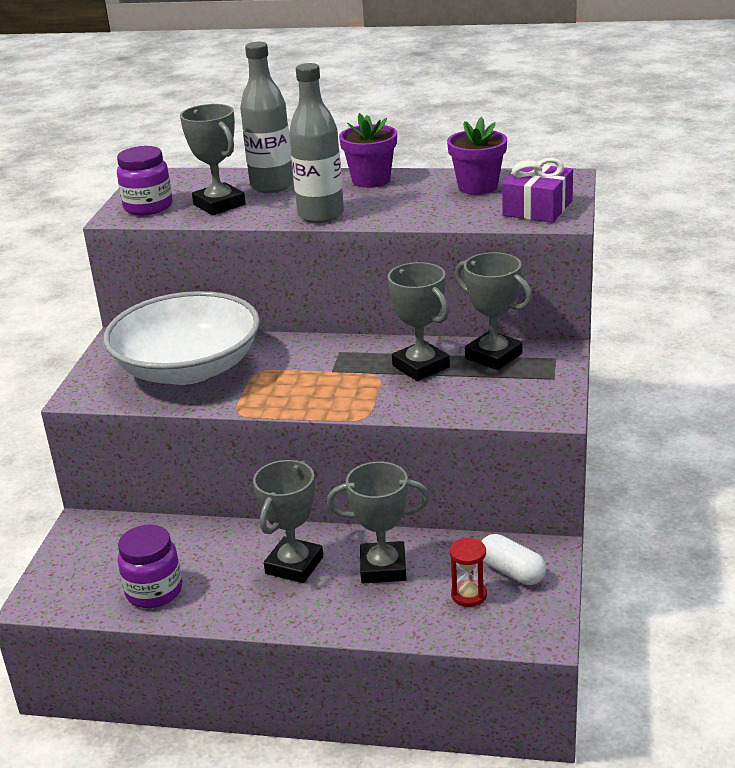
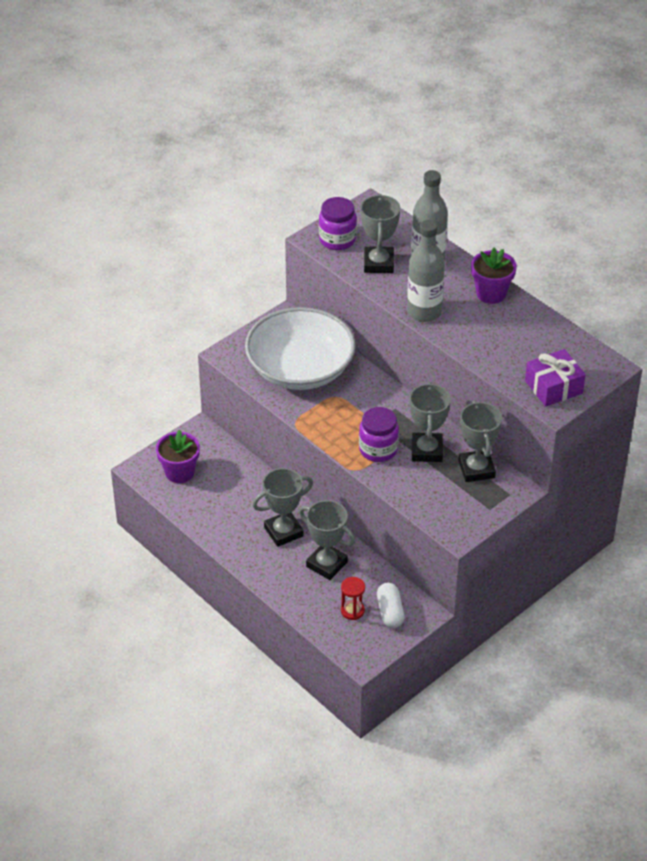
camera: 35 degrees right, 15 degrees up
(154, 591) = (200, 502): purple jar -> purple jar (378, 449)
(478, 187) = (545, 342): purple flower pot -> purple flower pot (179, 472)

